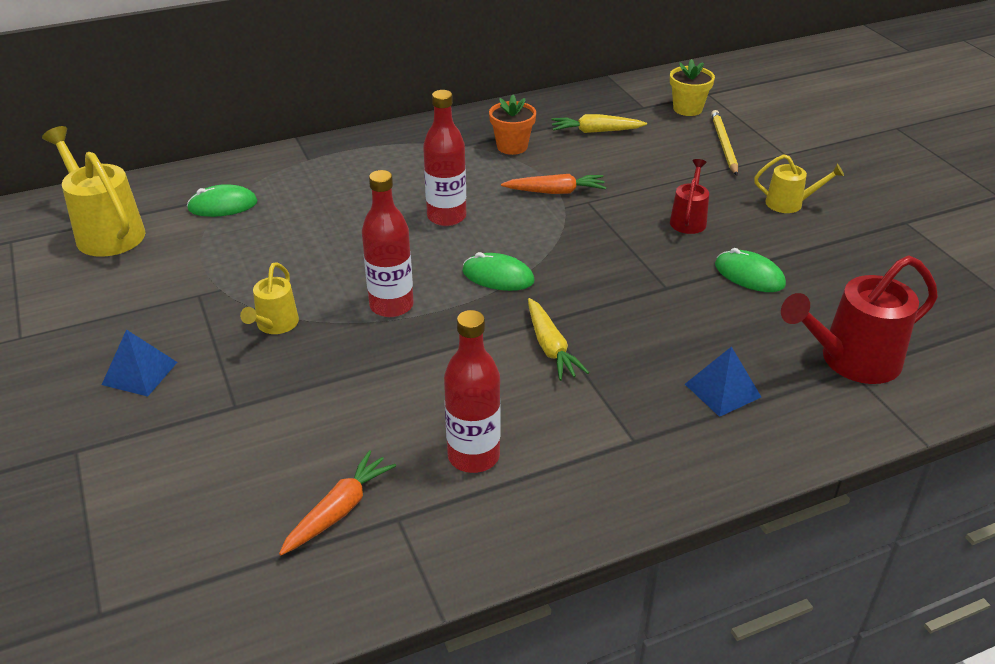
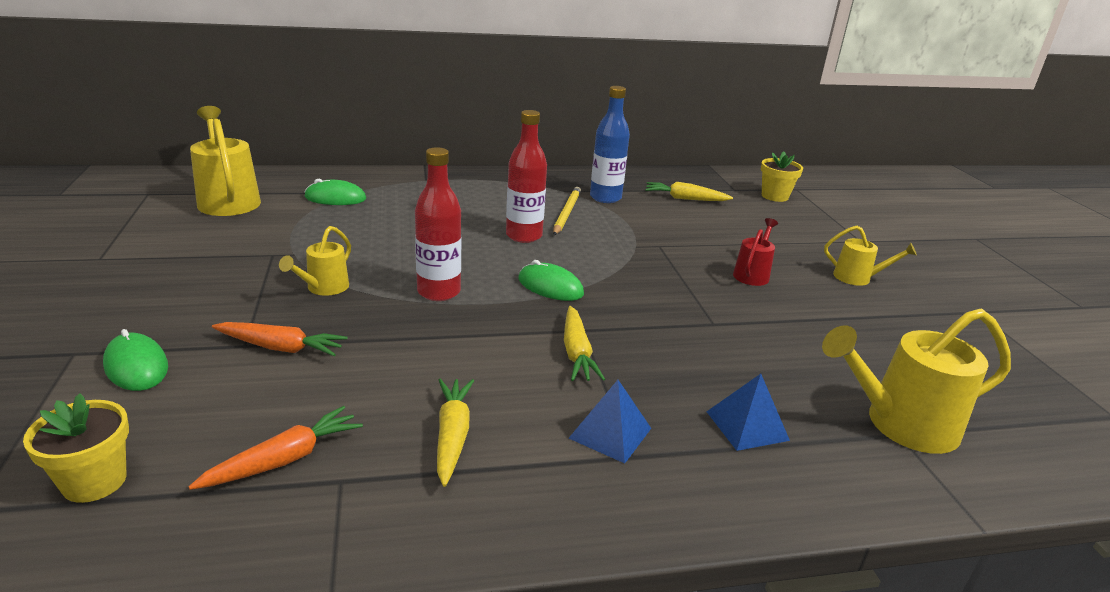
camera: 10 degrees right, 10 degrees down
(140, 373) = (179, 303): blue pyramid -> blue pyramid (610, 433)
(187, 566) = (94, 481): none -> yellow flower pot
(473, 456) = (452, 436): red bottle -> yellow carrot
(512, 146) = (605, 198): orange flower pot -> blue bottle
(555, 192) = (631, 234): orange carrot -> orange carrot (280, 347)
(723, 145) = (802, 225): yellow pencil -> yellow pencil (566, 213)
(749, 275) = (802, 328): green mouse -> green mouse (136, 366)
(851, 361) = (900, 424): red watering can -> yellow watering can

